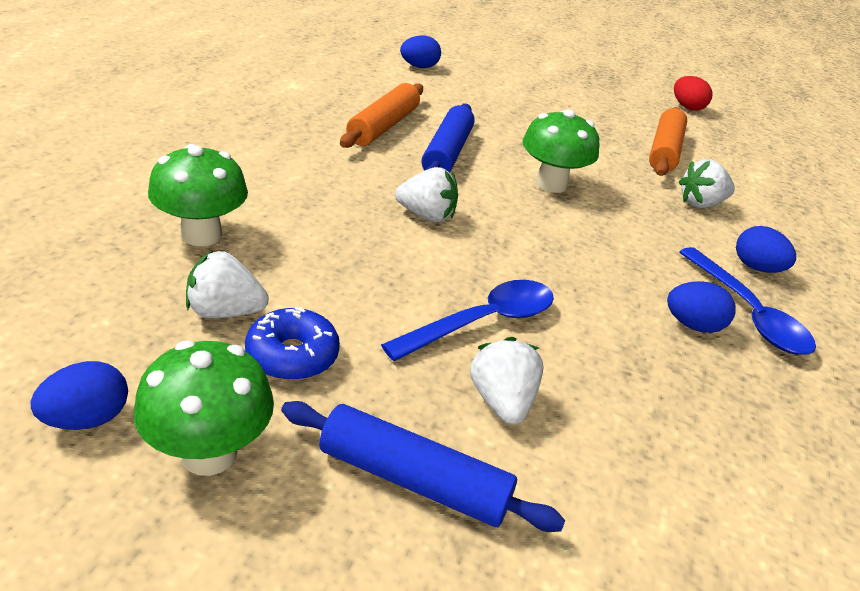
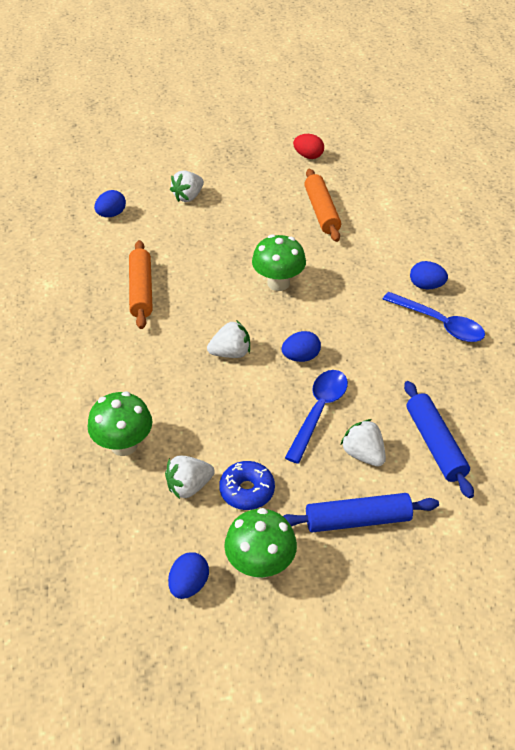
camera: 25 degrees left, 10 degrees up
(447, 153) = (199, 292): blue rolling pin -> blue rolling pin (435, 444)
(693, 325) = (418, 349): blue egg -> blue egg (301, 357)
(701, 204) = (369, 249): white strawberry -> white strawberry (188, 197)

